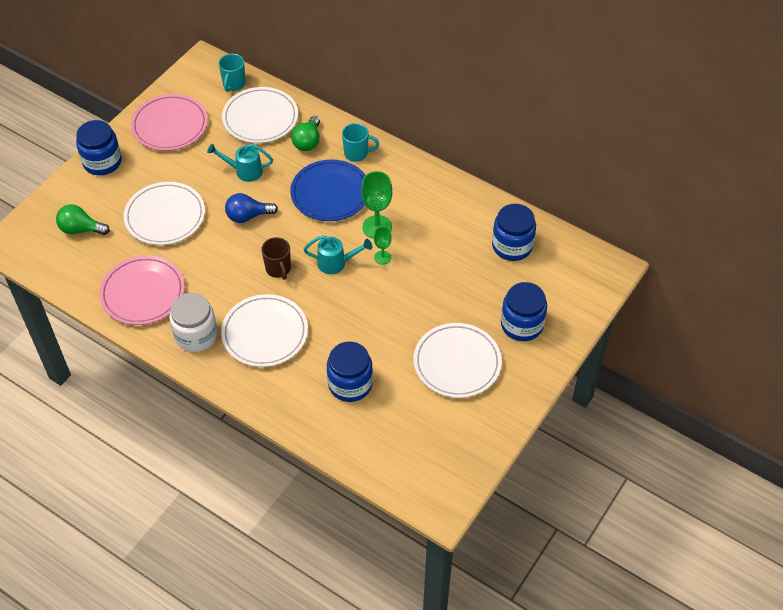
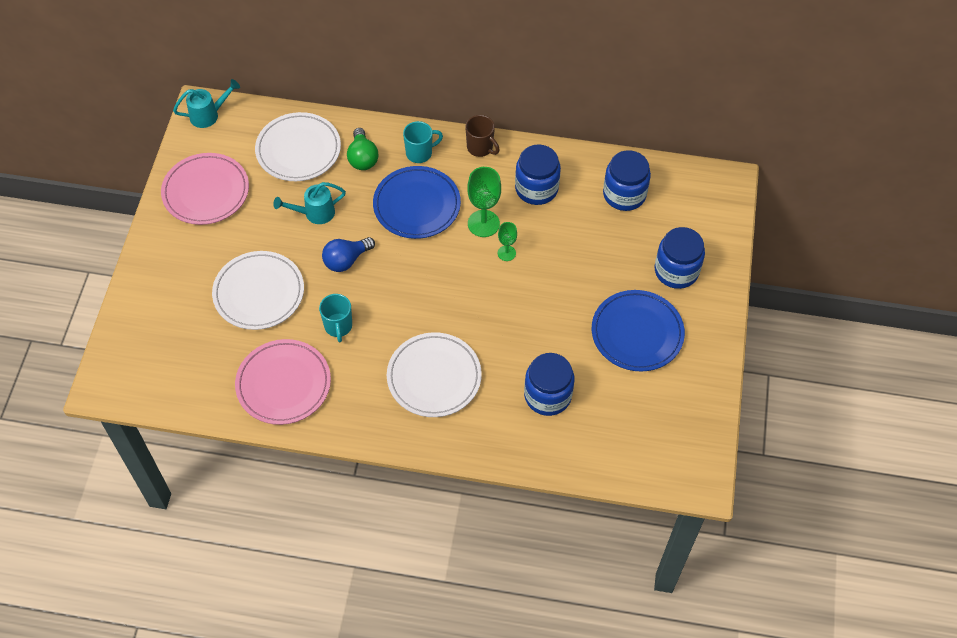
camera: 25 degrees left, 5 degrees up
(81, 229) = (176, 341): green light bulb -> none
(102, 162) = (155, 258): blue jar -> blue jar (536, 188)
(196, 335) = (365, 407): white jar -> none
(234, 84) = (249, 122): turquoise mug -> turquoise mug (338, 326)
(278, 269) = (409, 305): brown mug -> brown mug (480, 148)
(336, 263) = (464, 276): turquoise watering can -> turquoise watering can (208, 115)
(457, 363) = (637, 333): white plate -> blue plate

